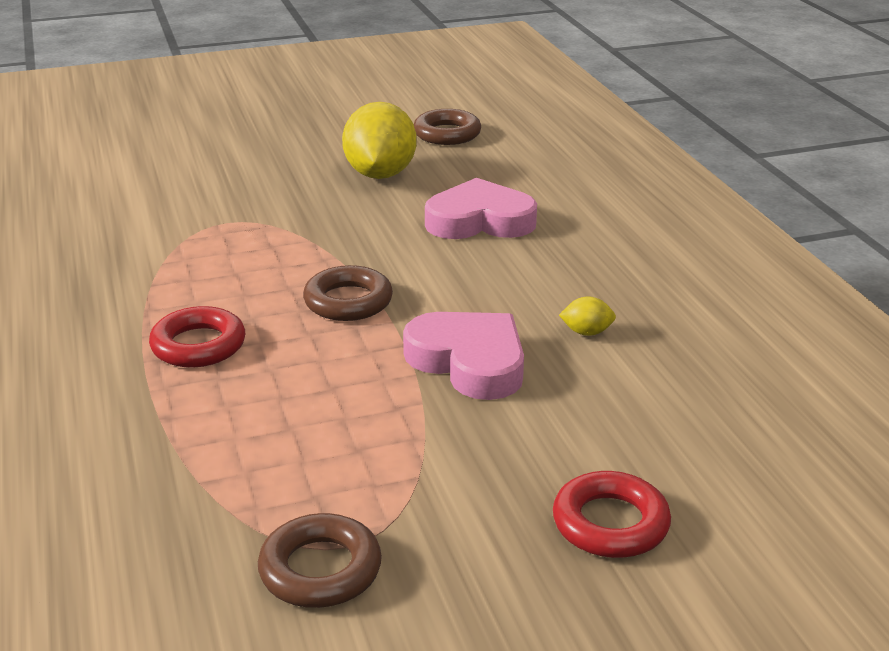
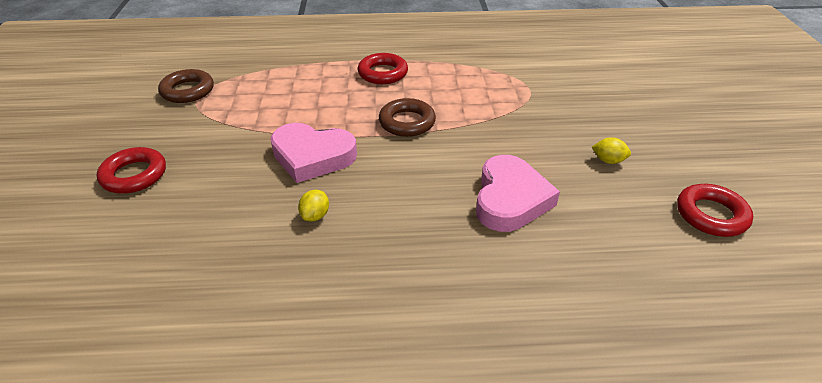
camera: 105 degrees right, 10 degrees up
(380, 174) = (608, 160): yellow lemon -> yellow lemon, size x0.42
(447, 134) = (711, 215): brown ring -> red ring
(469, 362) = (312, 156): pink heart -> pink heart turned 45 degrees clockwise

